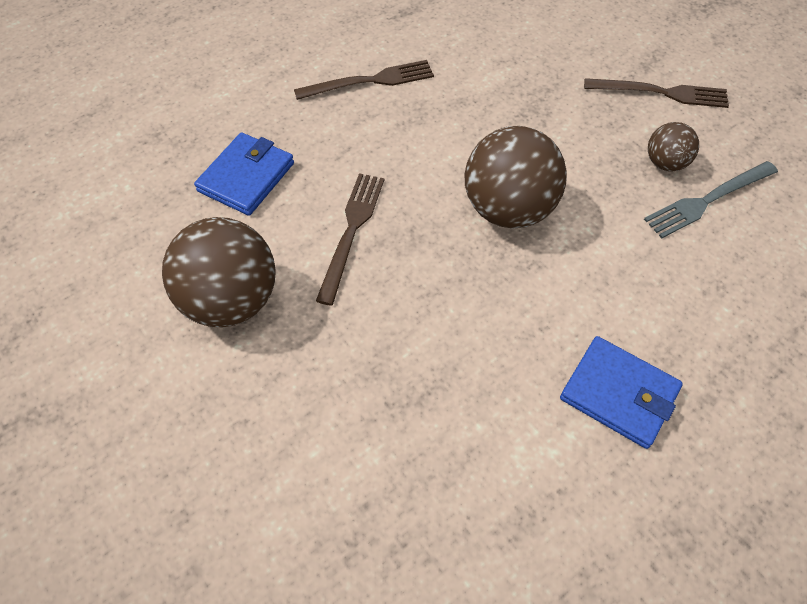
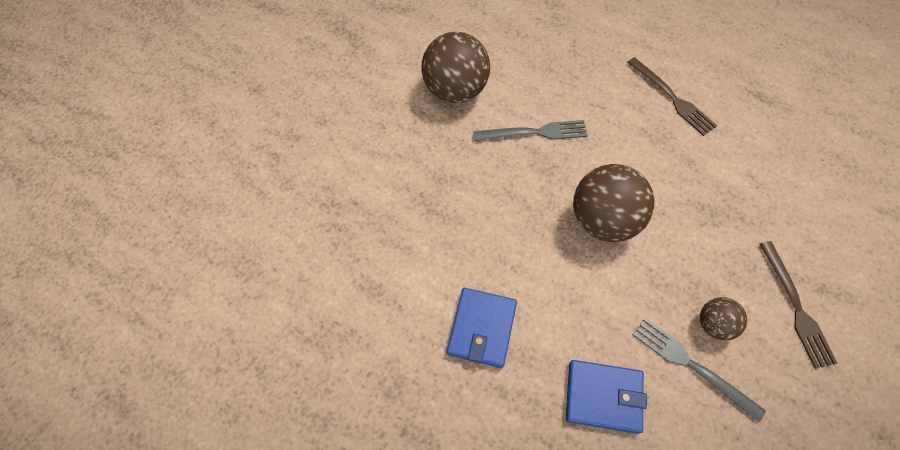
camera: 70 degrees right, 5 degrees up
(246, 177) = (547, 62): blue wallet -> blue wallet (603, 397)
(351, 231) = (535, 132): brown fork -> grey fork

